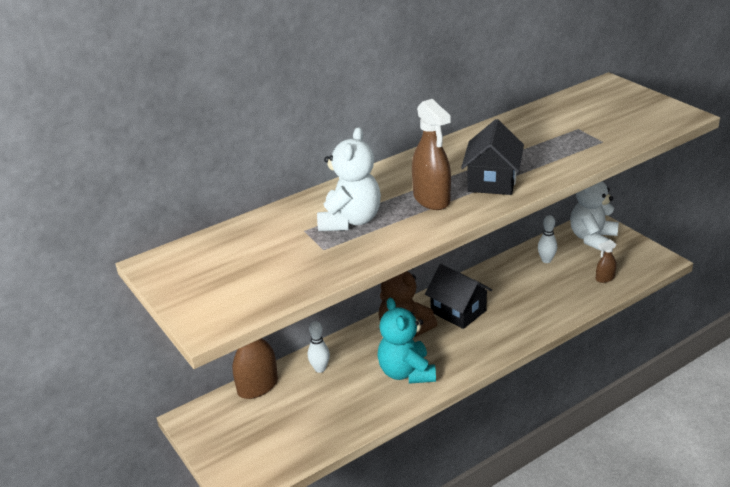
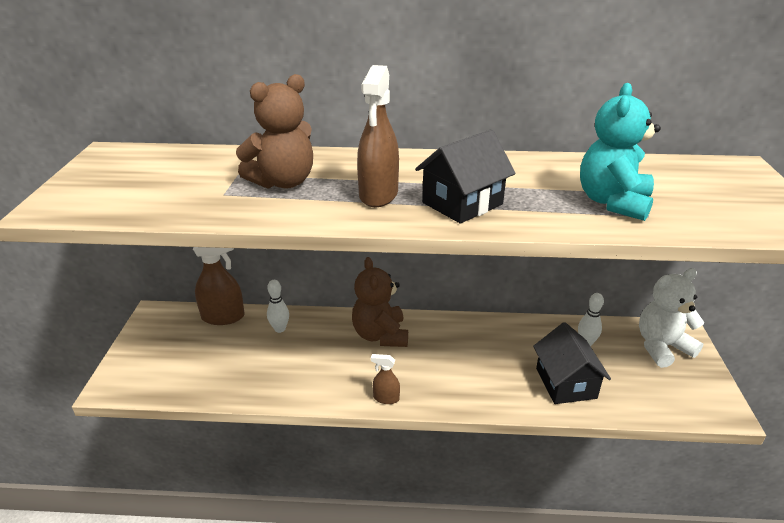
camera: 35 degrees right, 0 degrees up
(350, 221) = (283, 182): white teddy bear -> brown teddy bear
(406, 372) = (336, 372): turquoise teddy bear -> turquoise teddy bear (613, 202)
(458, 311) = (445, 345): black house -> black house (565, 383)
(604, 278) = (631, 394): brown spray bottle -> brown spray bottle (386, 398)

